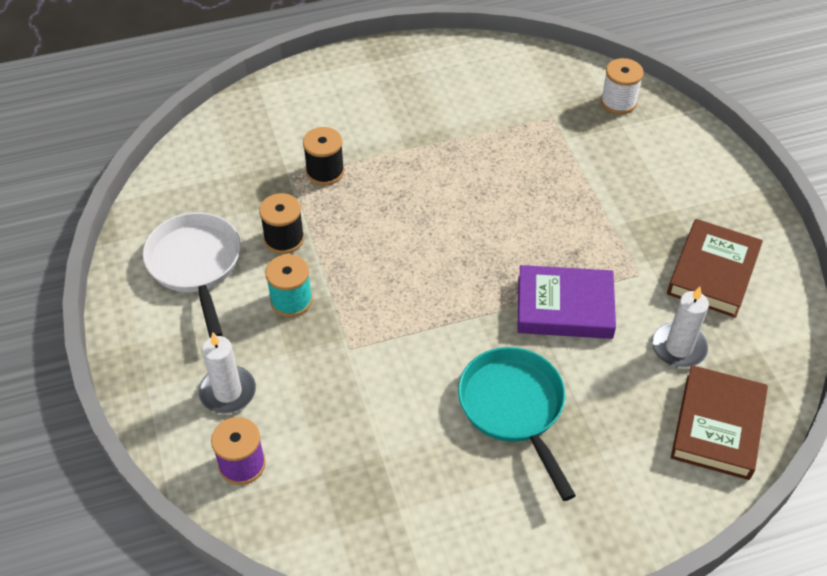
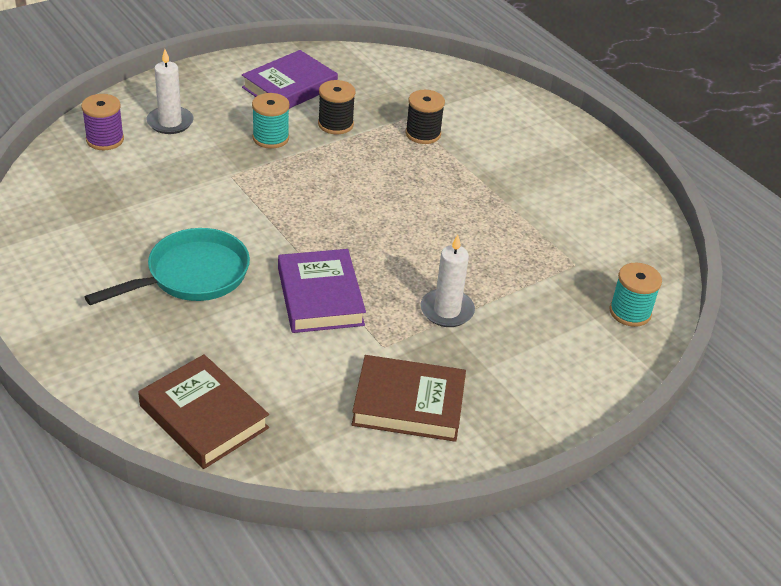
camera: 70 degrees right, 10 degrees down
(196, 265) = (289, 87): white pan -> purple book
(618, 102) = (630, 312): white spool -> turquoise spool
(679, 347) = (296, 382): white candle -> white candle (447, 310)
(717, 426) = (204, 417): brown book -> brown book turned 45 degrees clockwise

